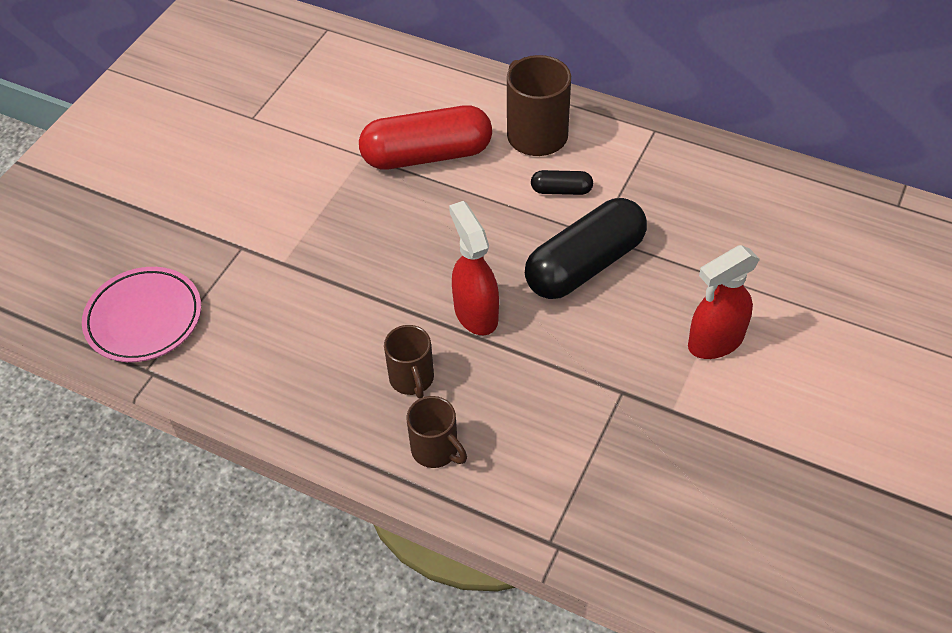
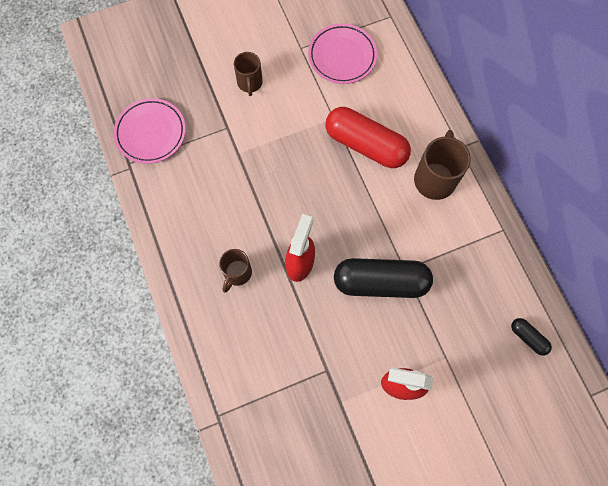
camera: 40 degrees right, 20 degrees up
(310, 95) = (342, 56): none -> pink plate
(436, 450) = (213, 321): brown mug -> brown mug (250, 83)
(561, 190) = (413, 226): black capsule -> black capsule (528, 337)

